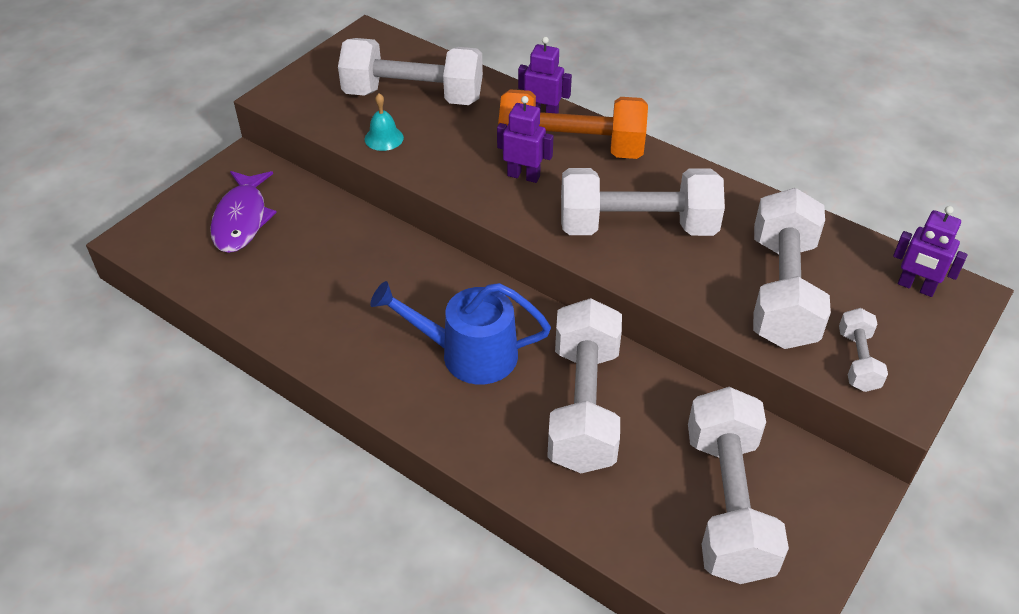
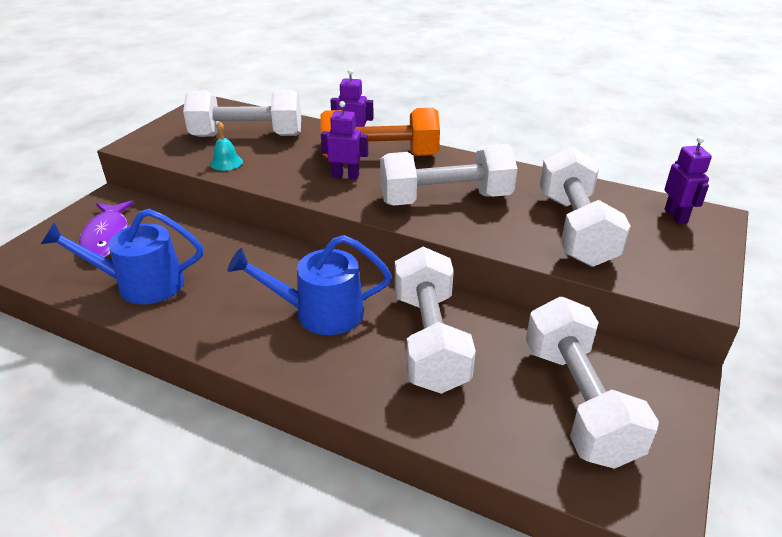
camera: 10 degrees left, 10 degrees down
(277, 290) = (142, 284): none -> blue watering can
(857, 361) = (654, 269): white dumbbell -> none
(916, 287) = (676, 216): purple robot -> purple robot turned 120 degrees counterclockwise

